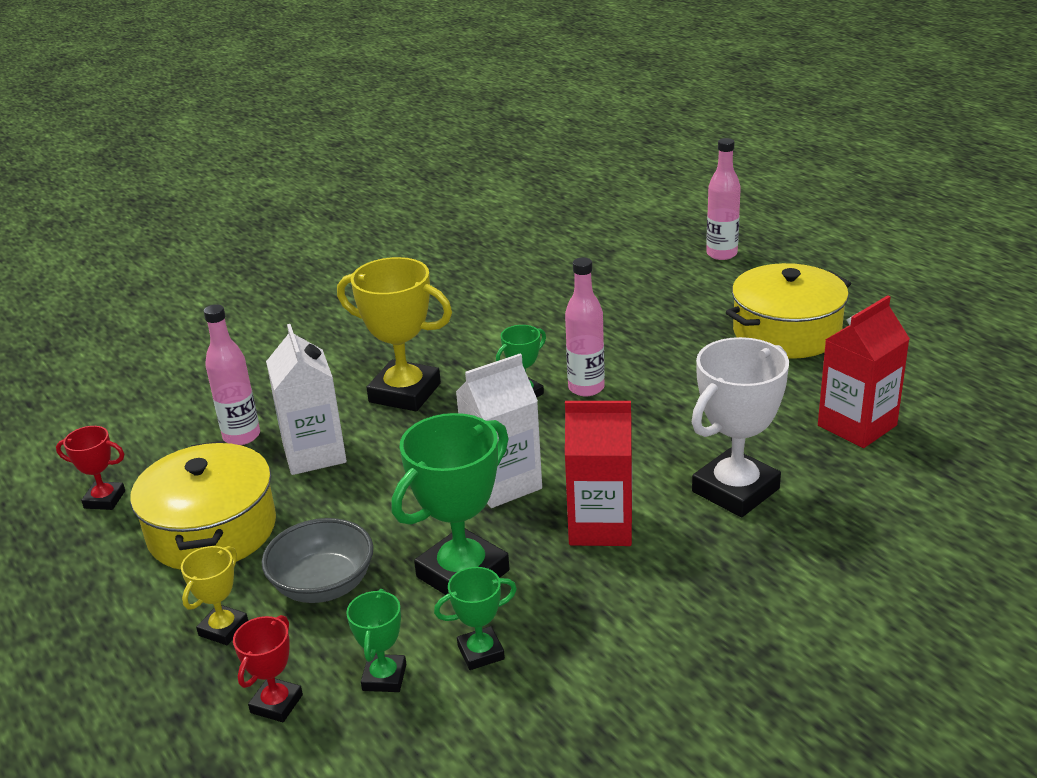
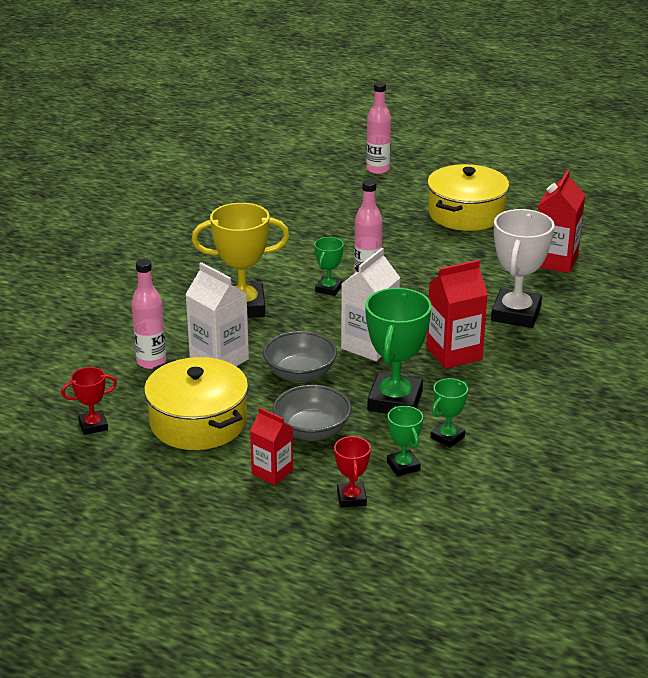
camera: 30 degrees left, 0 degrees up
(223, 629) = (272, 472): yellow trophy -> red carton
(384, 500) = (300, 374): none -> grey bowl

